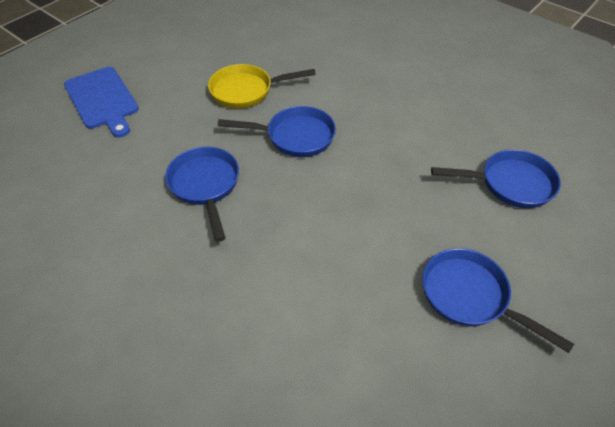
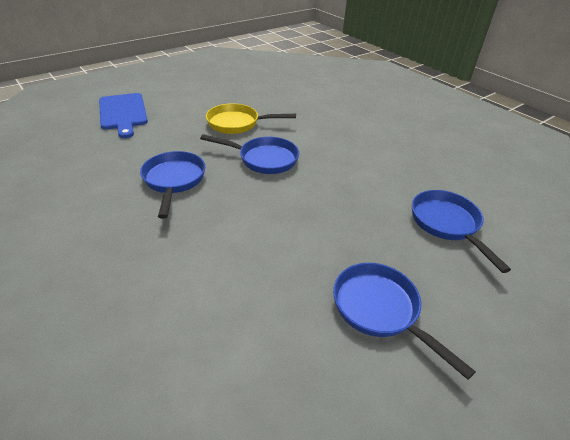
camera: 10 degrees right, 10 degrees down
(510, 184) = (447, 224): blue pan -> blue pan turned 120 degrees counterclockwise

